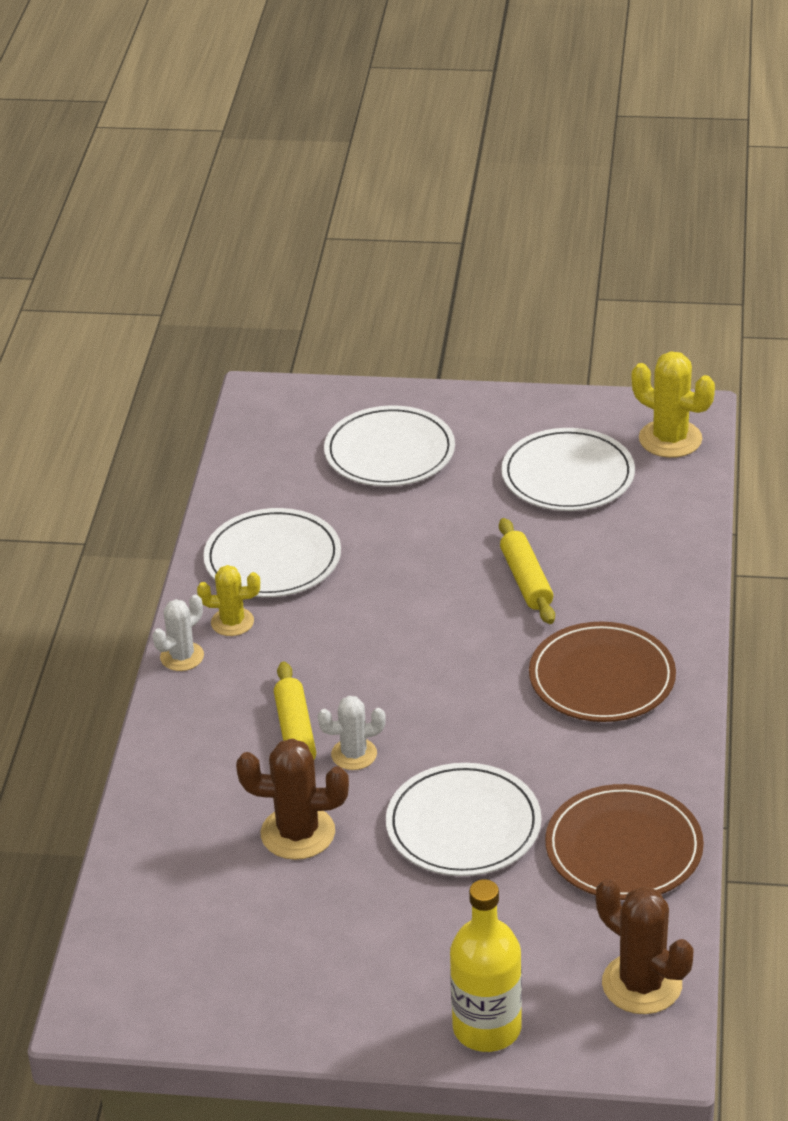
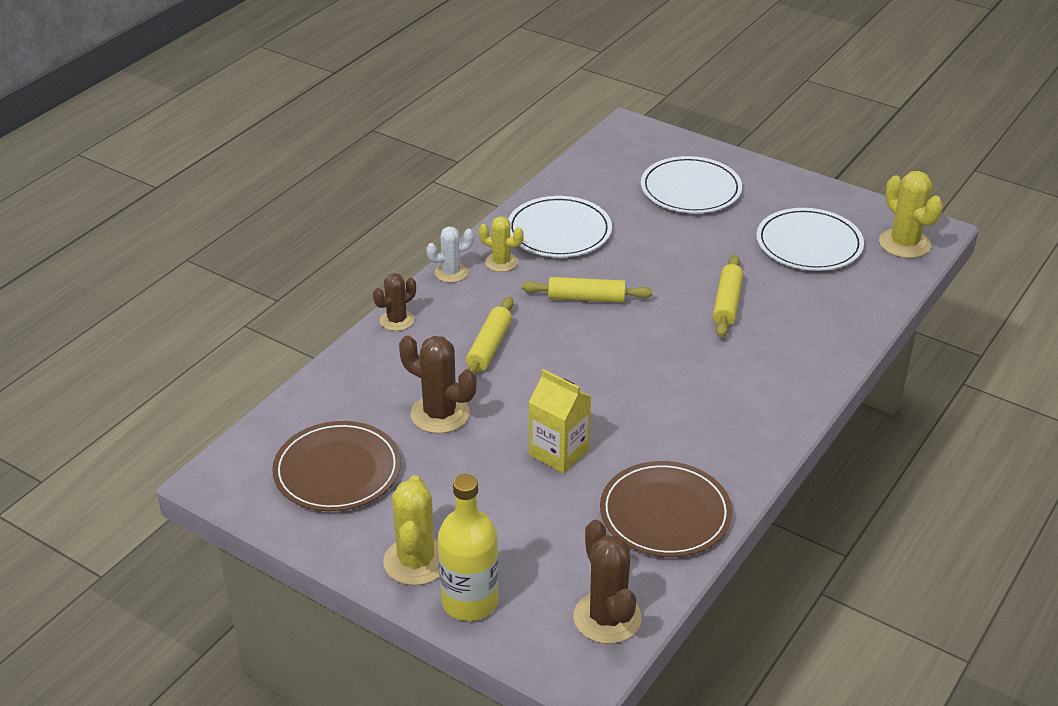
camera: 25 degrees right, 0 degrees up
(161, 740) = (397, 320): none -> brown cactus
(354, 754) = (518, 376): white cactus -> none
(364, 631) = (586, 298): none -> yellow rolling pin
(396, 1009) = (416, 561): none -> yellow cactus
(463, 825) = (559, 452): white plate -> yellow carton
(602, 677) = (735, 388): brown plate -> brown plate (337, 470)

